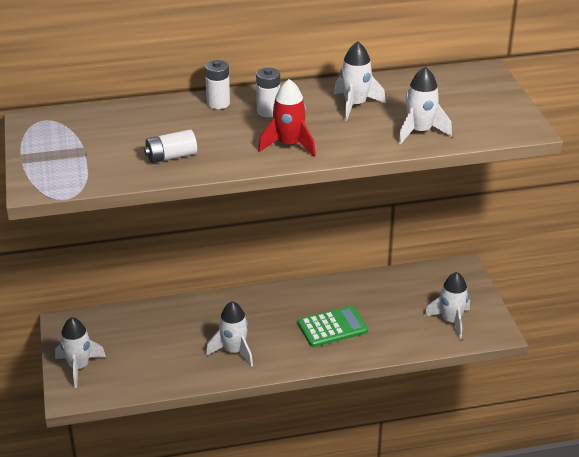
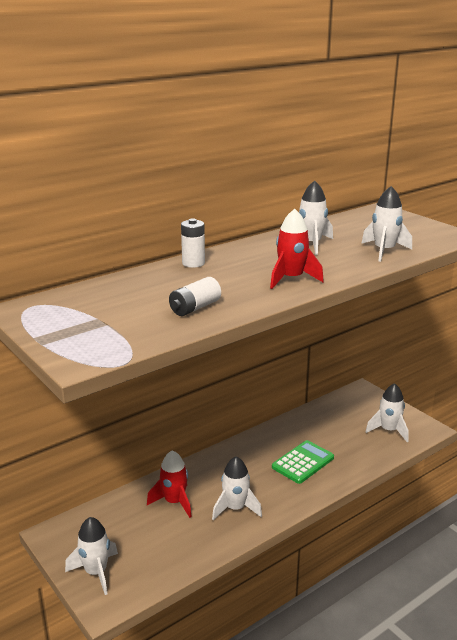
camera: 25 degrees left, 10 degrees down
(184, 327) = (174, 502): none -> red rocket
(268, 111) = (244, 260): white battery -> none

